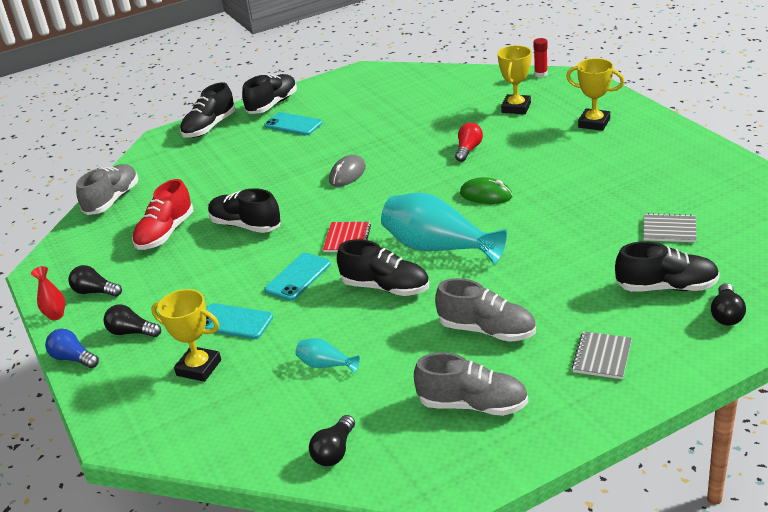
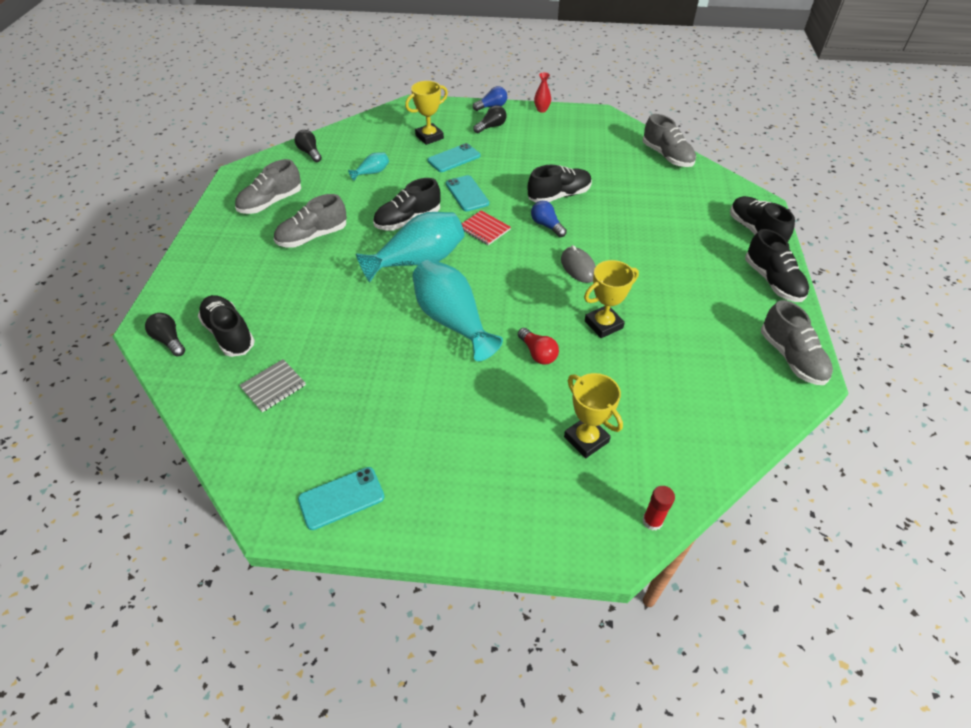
camera: 120 degrees right, 15 degrees up
(95, 292) = (550, 125): black light bulb -> none
(165, 233) = (590, 164): red shoe -> none
(293, 124) = (711, 276): turquoise phone -> turquoise phone (341, 498)
(304, 211) = (546, 225): none -> blue light bulb
(351, 79) = (791, 357): none -> grey shoe
(486, 195) = (452, 320): green mouse -> turquoise vase
(594, 123) = (484, 475): yellow trophy -> yellow trophy (603, 324)
(602, 357) = (227, 265): grey notebook -> none
(666, 287) = (229, 334): black shoe -> black shoe turned 105 degrees clockwise

